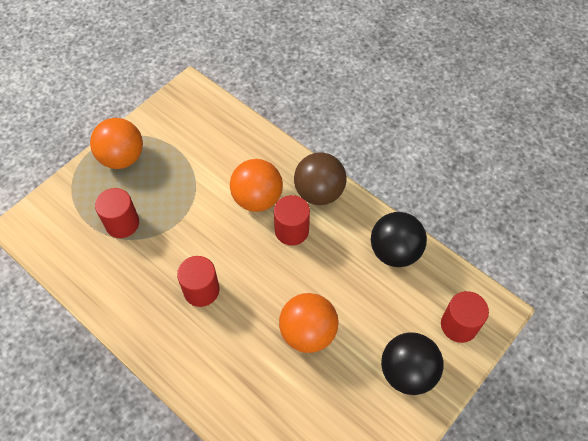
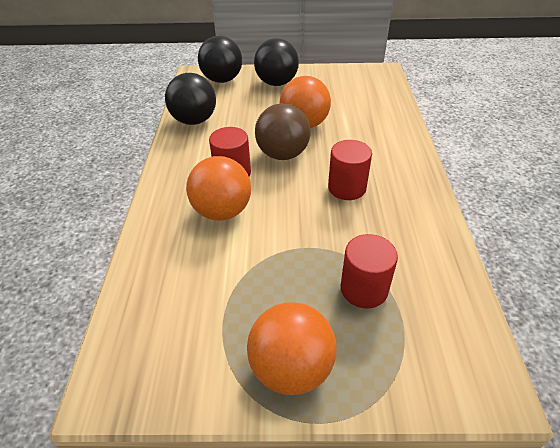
camera: 130 degrees left, 15 degrees down
(319, 192) = (176, 180): brown ball -> brown ball (283, 154)
(459, 325) = (222, 80): red cylinder -> black ball

